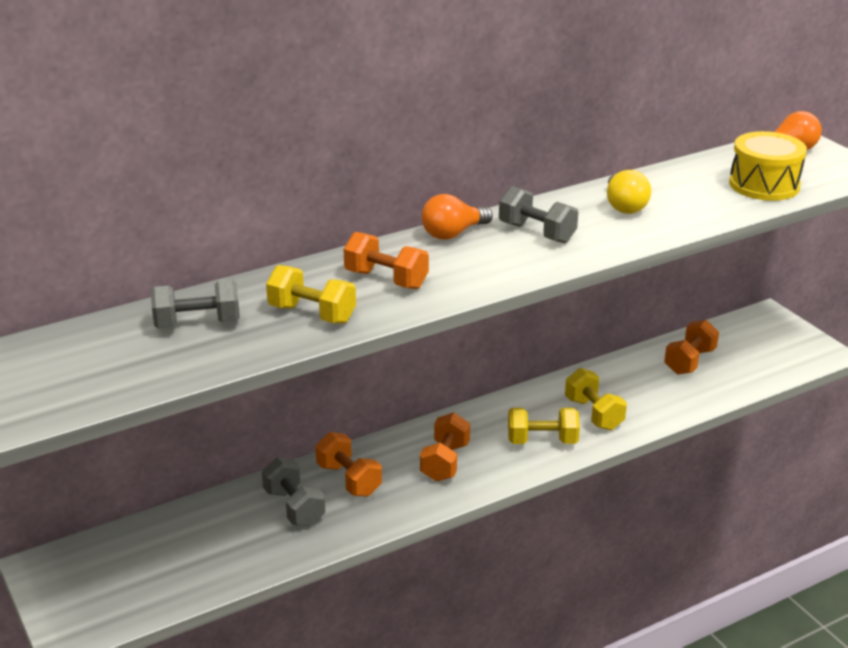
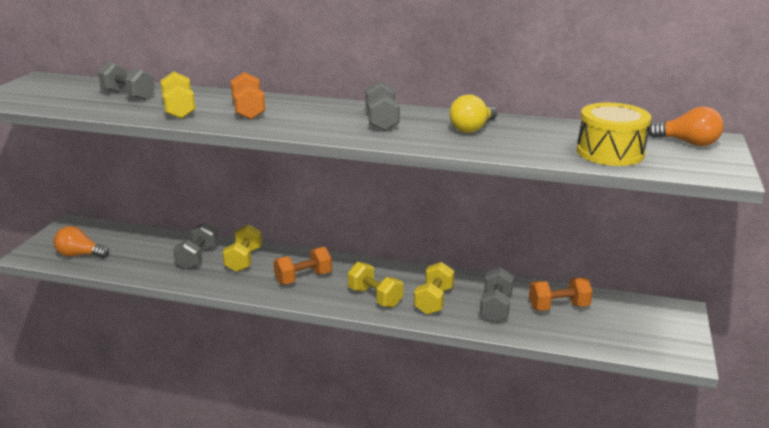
camera: 45 degrees right, 5 degrees down
(349, 480) = (243, 260): orange dumbbell -> yellow dumbbell
(453, 233) = (336, 106): orange light bulb -> orange light bulb (79, 255)
(648, 390) = (495, 307): none -> grey dumbbell

